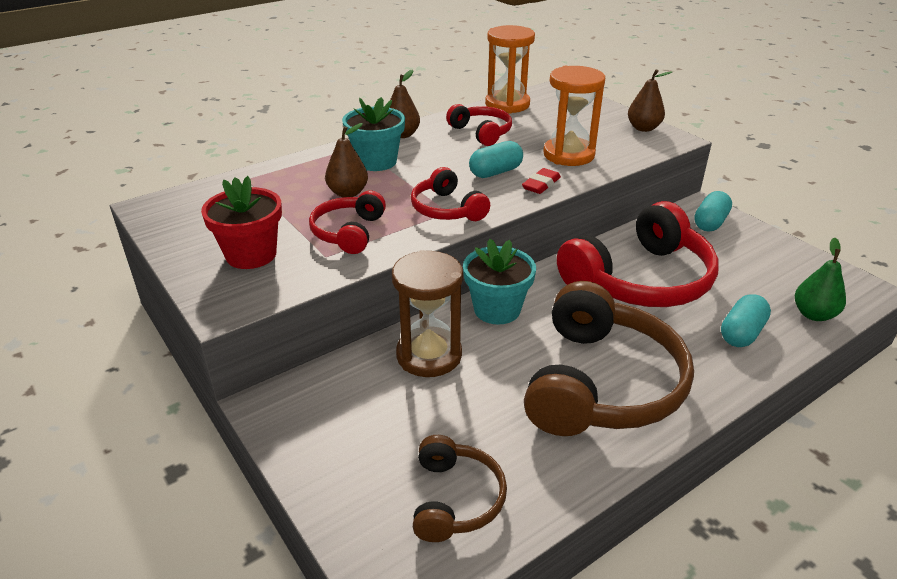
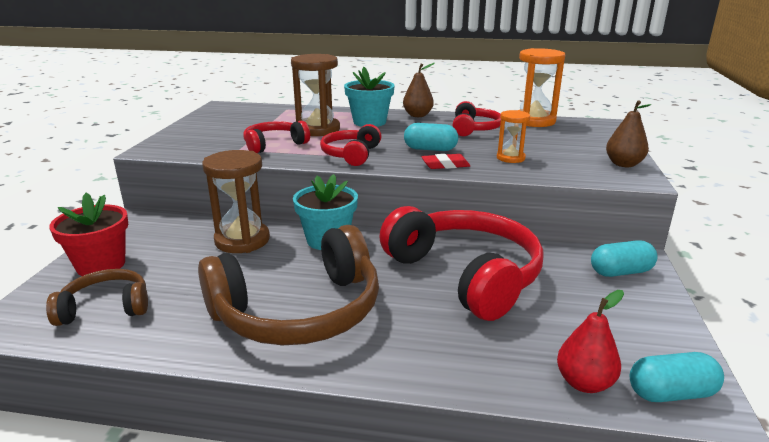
camera: 45 degrees right, 10 degrees down
(251, 255) = (211, 136): red flower pot -> red flower pot (101, 265)
(348, 193) = (318, 130): brown pear -> brown hourglass
(455, 499) = (105, 308): brown headphones -> brown headphones turned 150 degrees counterclockwise
(568, 155) = (510, 158): orange hourglass -> orange hourglass, size x0.56
(640, 280) = (465, 275): red headphones -> red headphones turned 135 degrees counterclockwise
(741, 333) = (475, 351): turquoise capsule -> turquoise capsule (671, 393)
(813, 314) = (584, 383): green pear -> red pear

